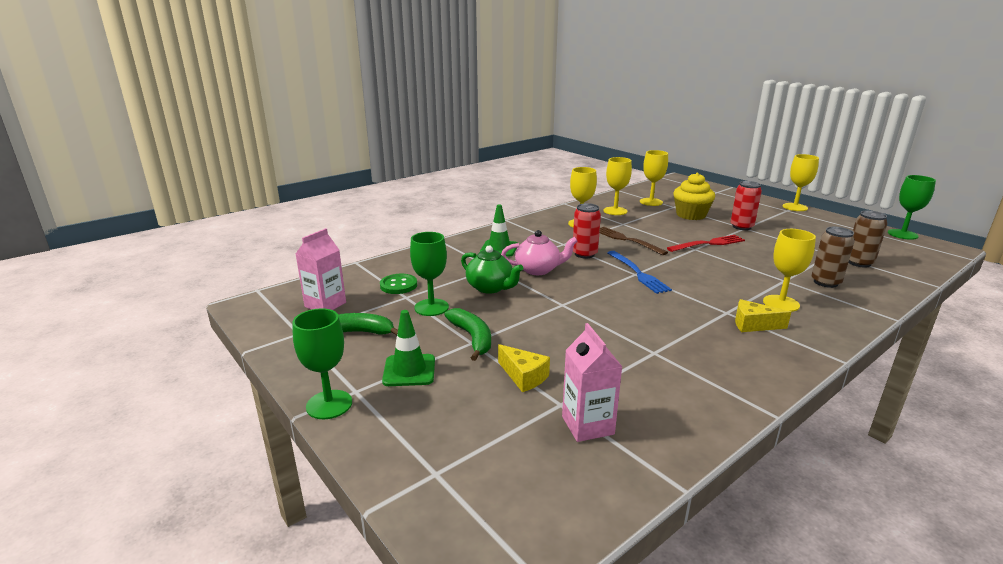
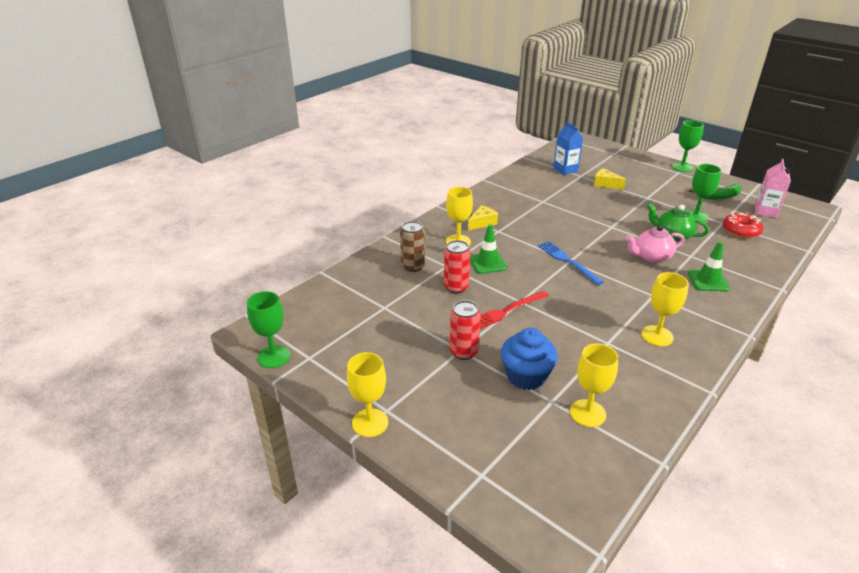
camera: 170 degrees right, 10 degrees up
(398, 285) = (740, 231): green button -> red donut
(409, 370) = (664, 182): green traffic cone -> green traffic cone (487, 263)
(472, 338) = (649, 200): green banana -> none
(584, 254) = (624, 281): red can -> red can (456, 287)
(587, 425) = (565, 170): pink carton -> blue carton
(615, 211) = (629, 375): yellow goblet -> none
(626, 240) = (593, 309): brown fork -> none
(691, 215) = (526, 376): yellow cupcake -> blue cupcake
(753, 325) = (482, 223): yellow cheese -> yellow cheese turned 45 degrees counterclockwise
(859, 263) = (366, 295): brown can -> none

